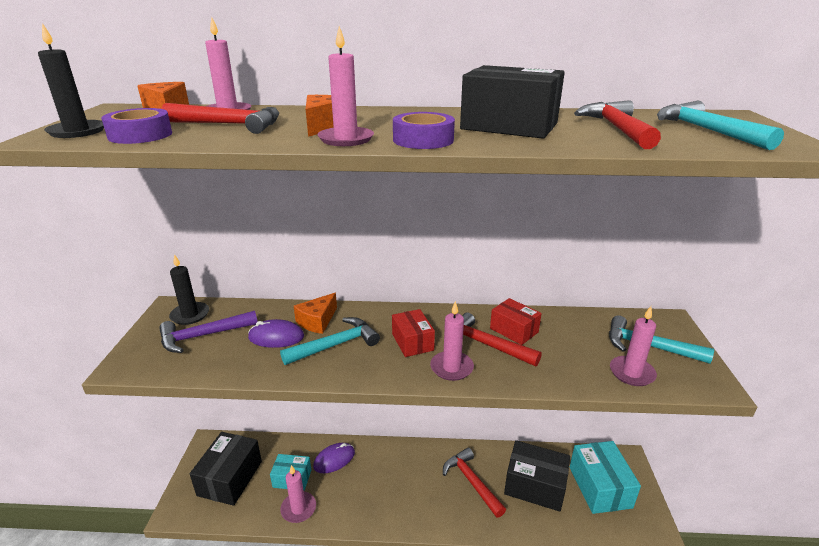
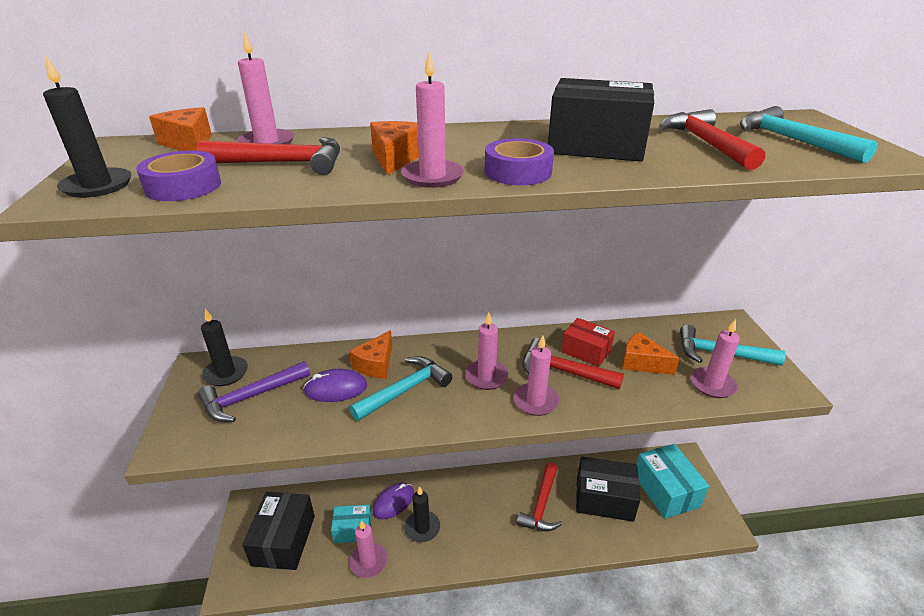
camera: 10 degrees left, 5 degrees up
(354, 486) = (422, 528): none -> black candle
(412, 342) = (486, 377): red box -> pink candle
(471, 482) = (541, 505): red hammer -> red hammer turned 120 degrees counterclockwise
(566, 346) = (642, 363): none -> orange cheese

